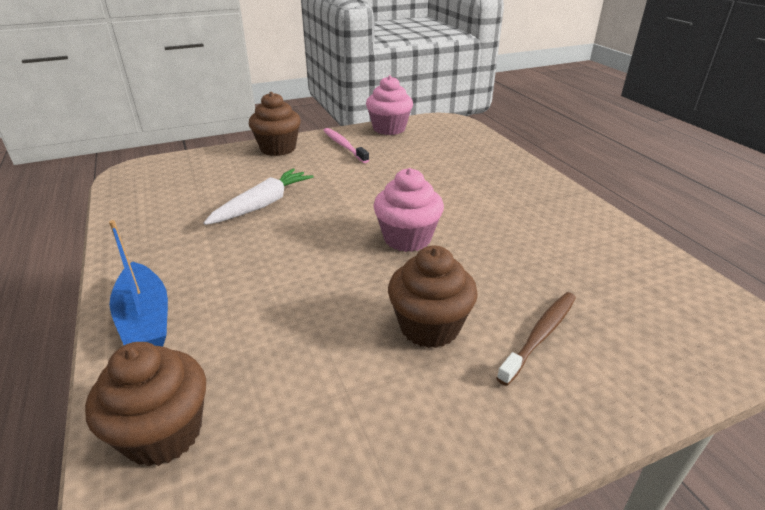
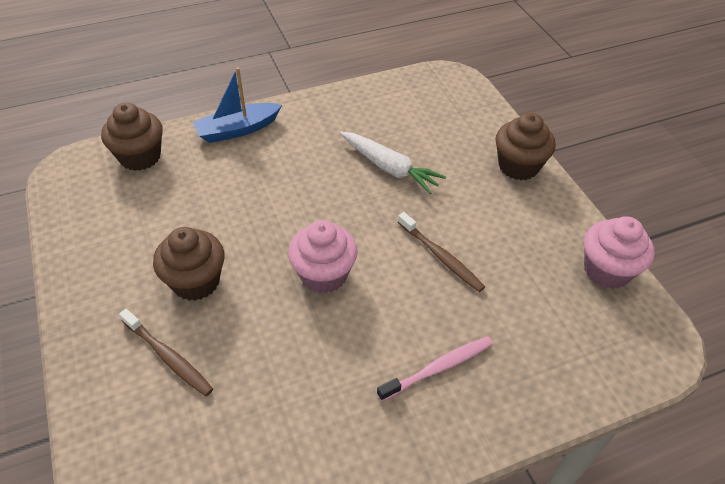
camera: 90 degrees right, 15 degrees up
(344, 146) = (537, 223): pink toothbrush -> pink toothbrush (438, 368)
(380, 182) = (441, 257): none -> brown toothbrush

